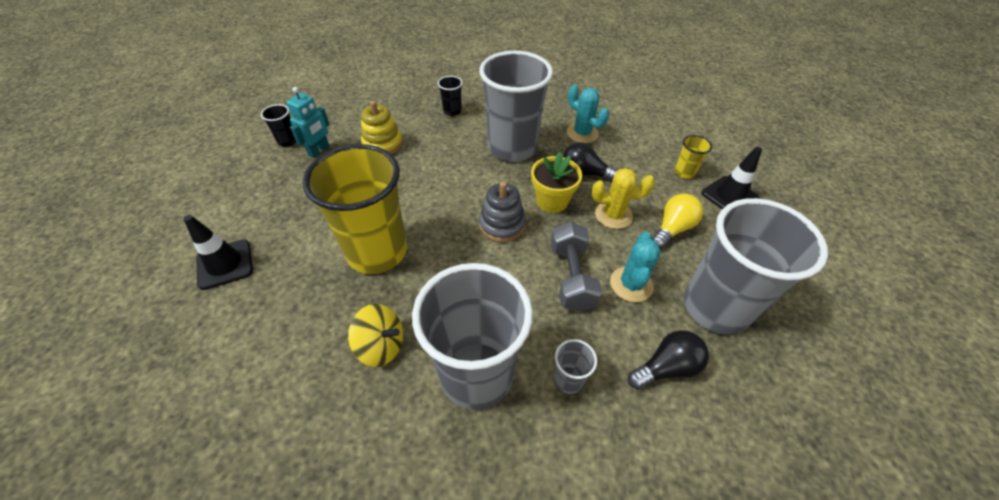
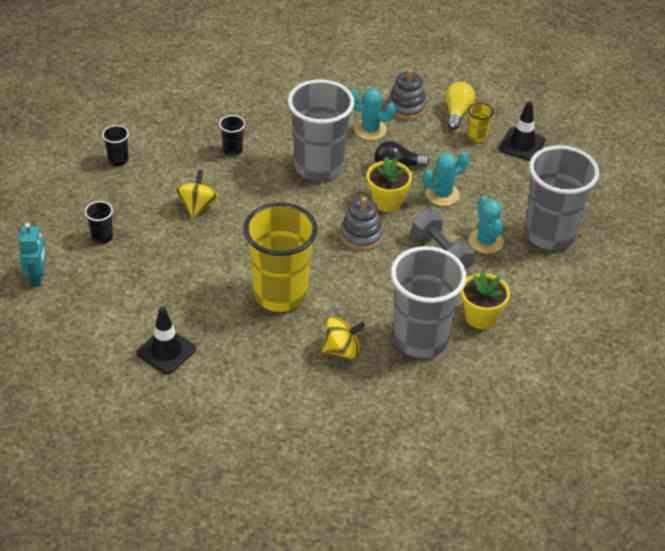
camera: 30 degrees left, 5 degrees down
(319, 151) = (143, 234): turquoise robot -> turquoise robot (37, 278)
(360, 90) = (118, 160): none -> black cup
(383, 144) = (197, 206): yellow stacking toy -> yellow spinning top
(568, 380) = (481, 317): grey cup -> yellow flower pot
(613, 215) = (442, 194): yellow cactus -> turquoise cactus
(629, 126) = (406, 107): none -> grey stacking toy
(666, 367) = (537, 284): black light bulb -> none
(672, 228) = (492, 188): yellow light bulb -> yellow light bulb (457, 113)

